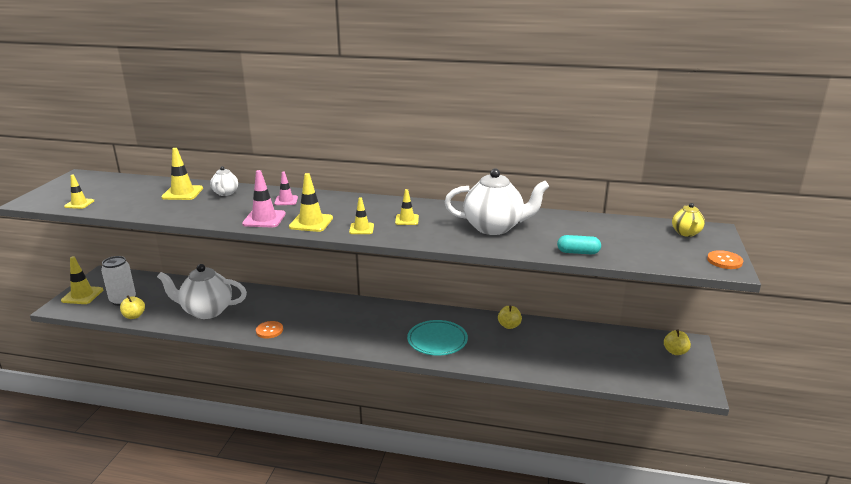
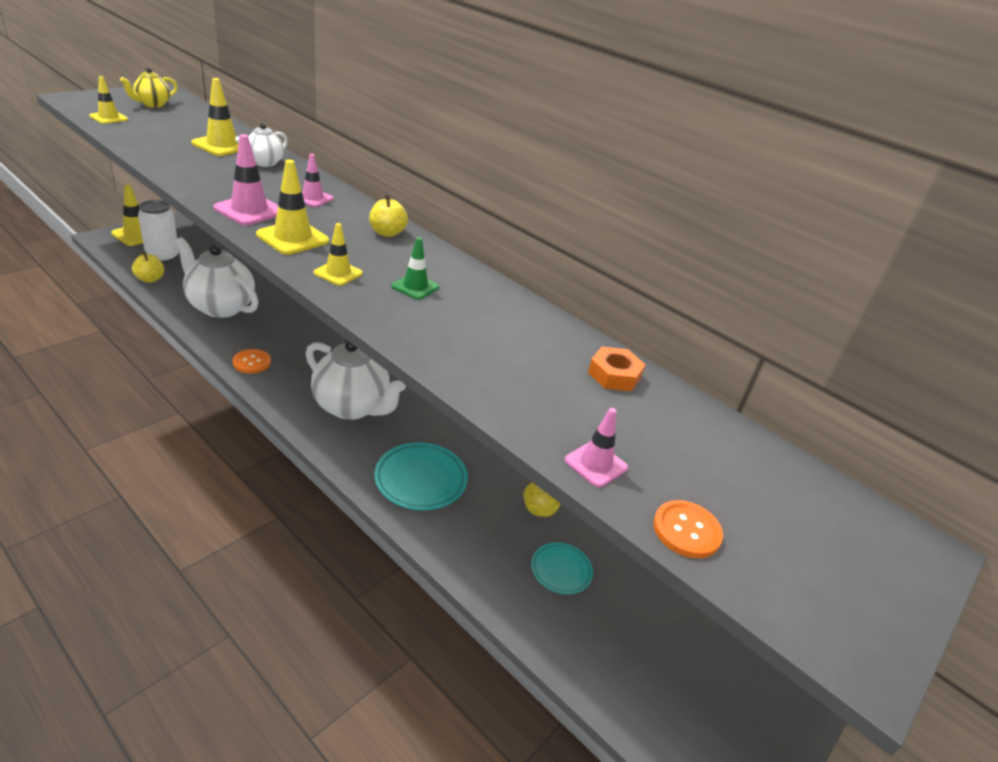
camera: 25 degrees right, 10 degrees up
(407, 220) = (415, 287): yellow traffic cone -> green traffic cone
(494, 228) = (520, 355): white teapot -> white teapot (352, 407)
(542, 219) = (614, 375): none -> orange nut
(546, 345) = (561, 570): none -> turquoise plate
(578, 252) = (595, 464): turquoise capsule -> pink traffic cone
(675, 351) = (761, 703): yellow apple -> yellow apple (387, 233)
(686, 233) = (854, 527): yellow teapot -> yellow teapot (153, 104)
(724, 261) = (872, 635): orange button -> orange button (686, 530)

